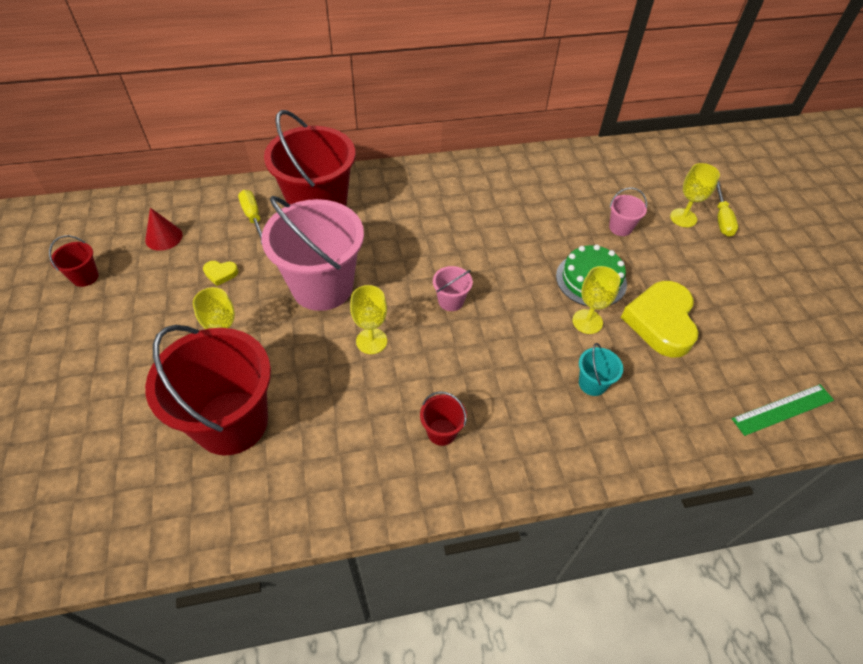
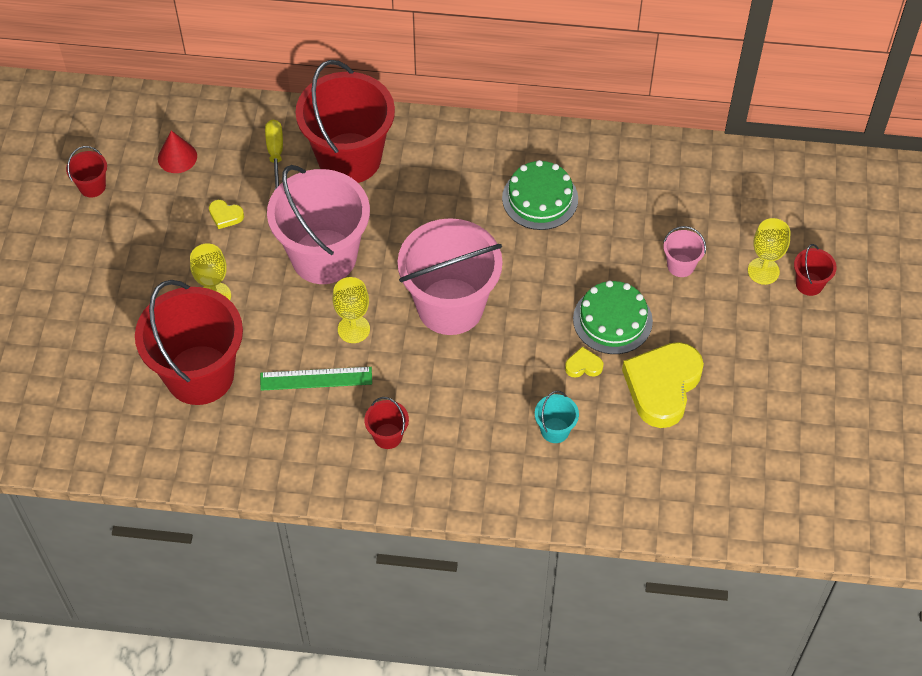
camera: 20 degrees right, 5 degrees up
(451, 301) = (450, 306): pink bucket -> pink bucket, size x2.41
(487, 204) = (540, 198): none -> green cake
(587, 321) = (583, 365): yellow goblet -> yellow heart
(722, 219) = (809, 284): yellow screwdriver -> red bucket
(783, 409) = (734, 507): green ruler -> green ruler (316, 379)

